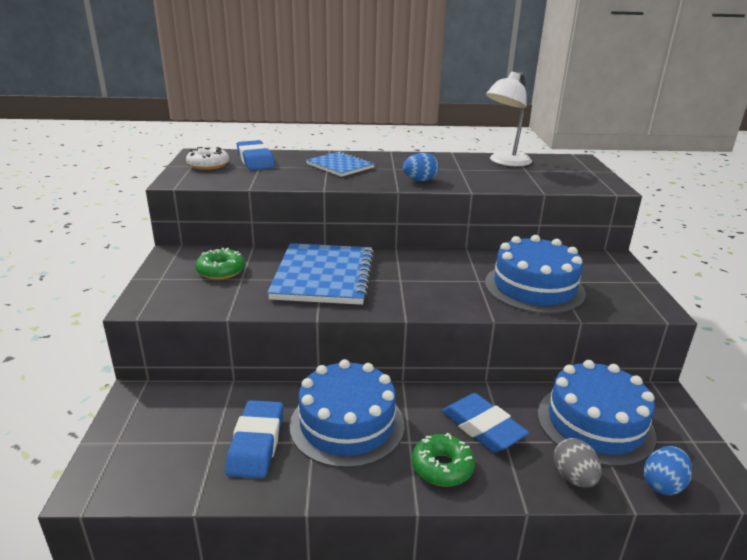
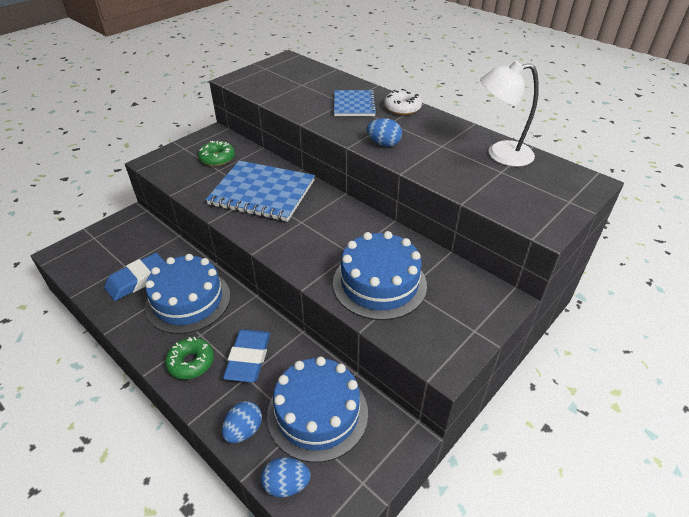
camera: 45 degrees right, 15 degrees up
(208, 165) = (274, 72): white donut -> white donut (402, 108)
(255, 160) = (309, 77): blue eraser -> none
(324, 276) = (262, 193): blue notebook -> blue notebook turned 60 degrees clockwise
(573, 477) = (244, 430): grey egg -> blue egg

